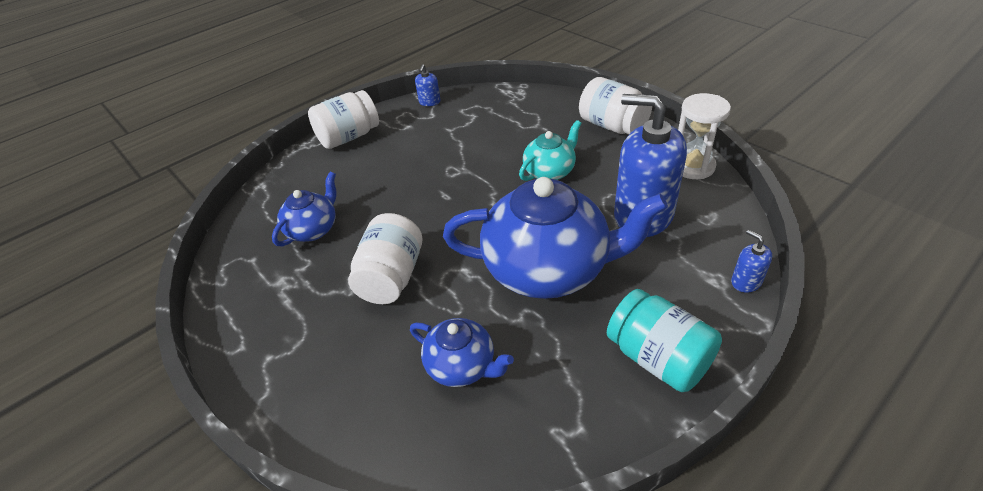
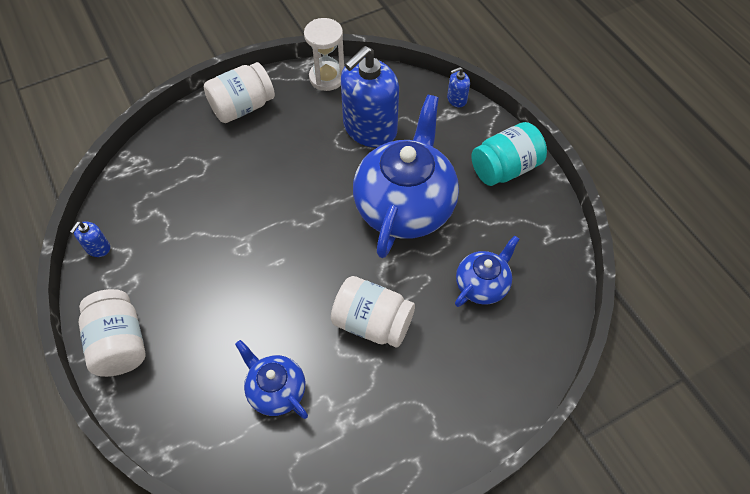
camera: 80 degrees left, 15 degrees up
(429, 102) = (98, 248): blue soap dispenser -> blue soap dispenser turned 90 degrees clockwise
(550, 172) = (285, 171): turquoise teapot -> none

